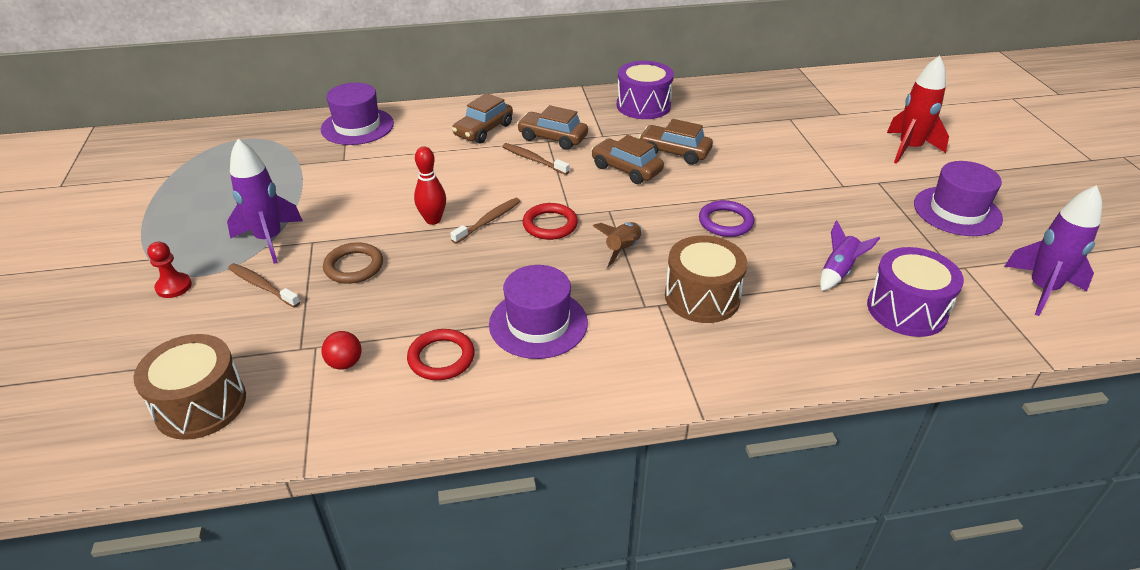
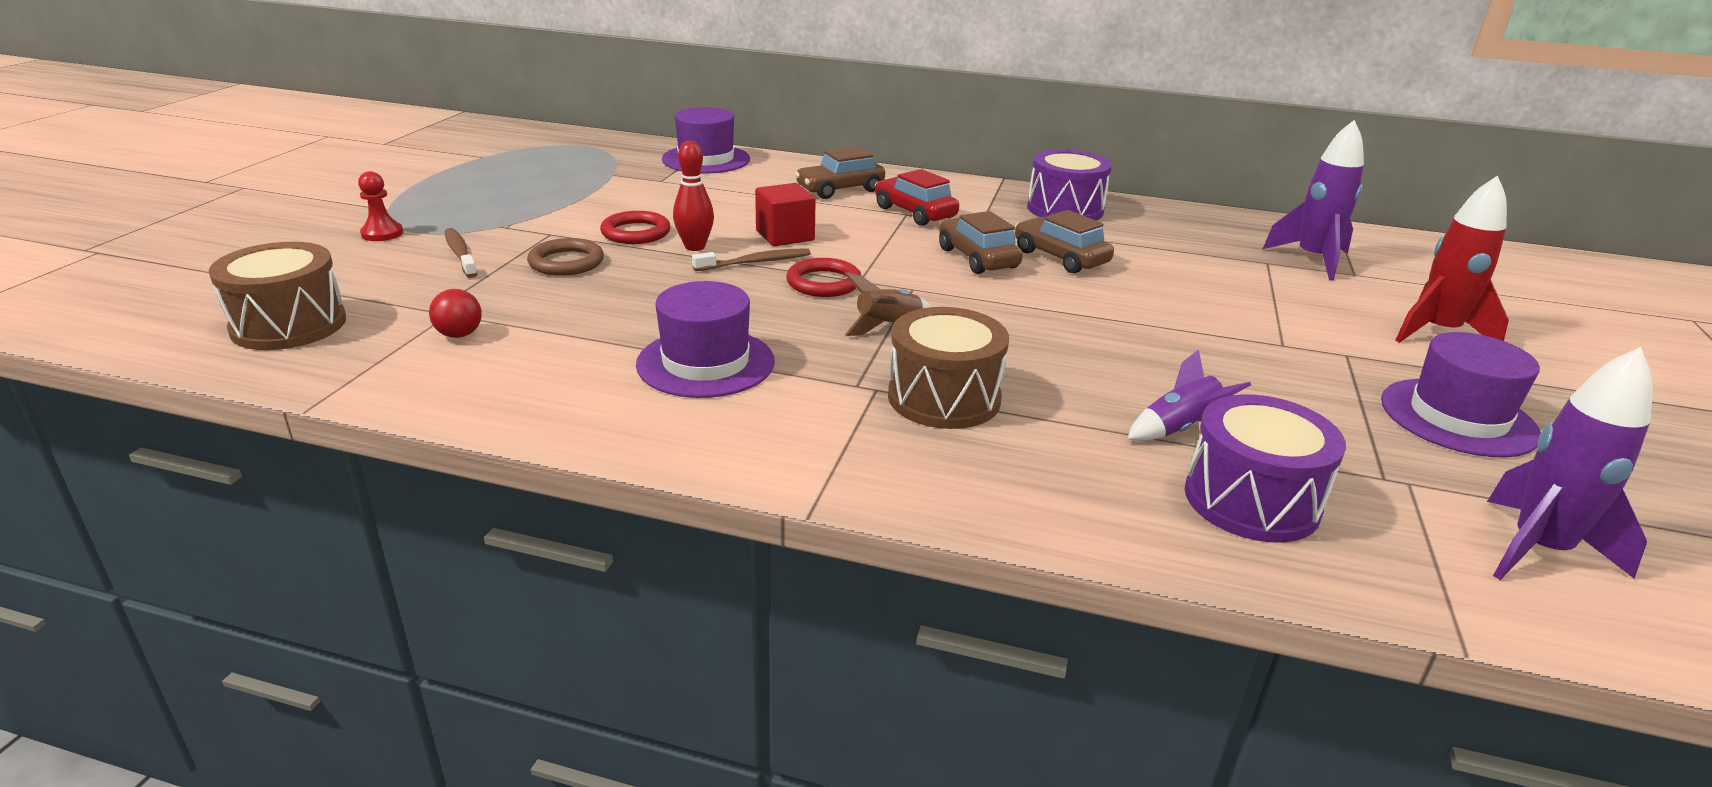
camera: 25 degrees right, 10 degrees down
(269, 239) = (512, 222): purple rocket -> purple rocket (1313, 260)
(441, 358) = (561, 360): red ring -> red ring (636, 233)
(486, 188) = (785, 236): none -> red cube
(533, 160) = (869, 225): brown toothbrush -> none
(552, 138) = (915, 212): brown car -> red car
(725, 222) = (1059, 336): purple ring -> none

